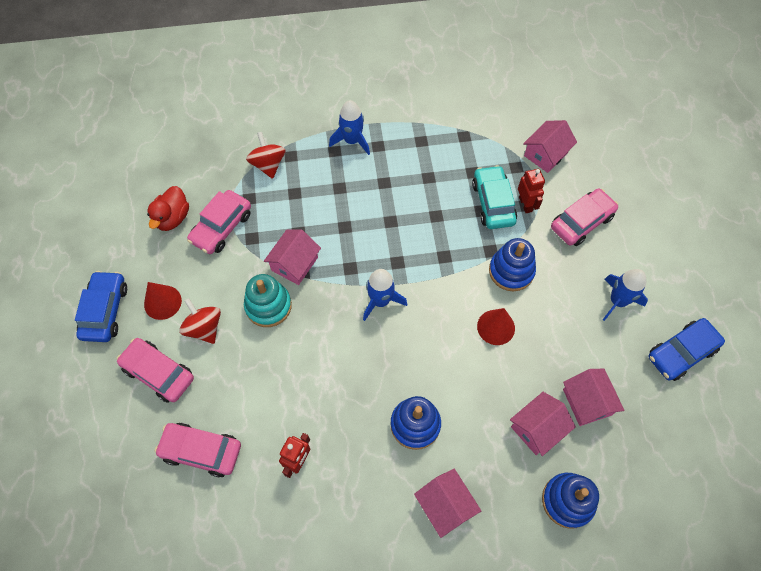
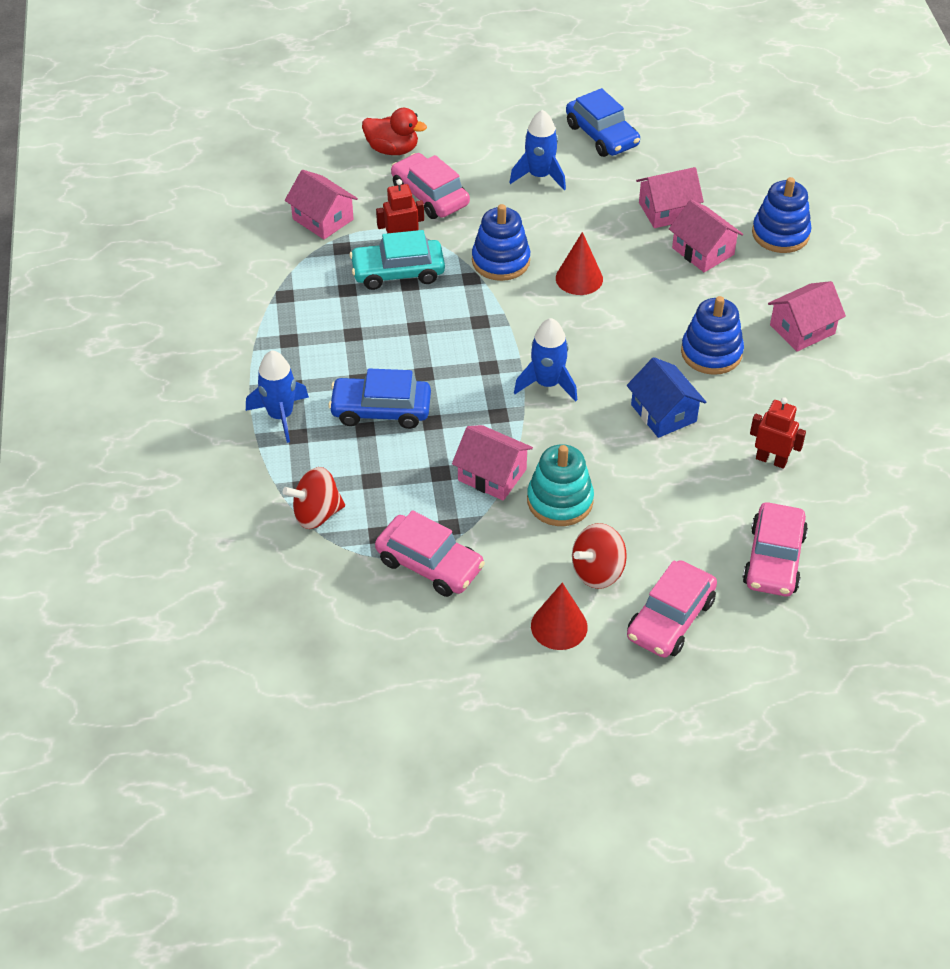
camera: 90 degrees left, 15 degrees down
(105, 311) = (576, 699): blue car -> blue car (381, 410)
(173, 218) = (411, 629): red duck -> red duck (392, 149)
(350, 382) = (663, 413): none -> blue house

